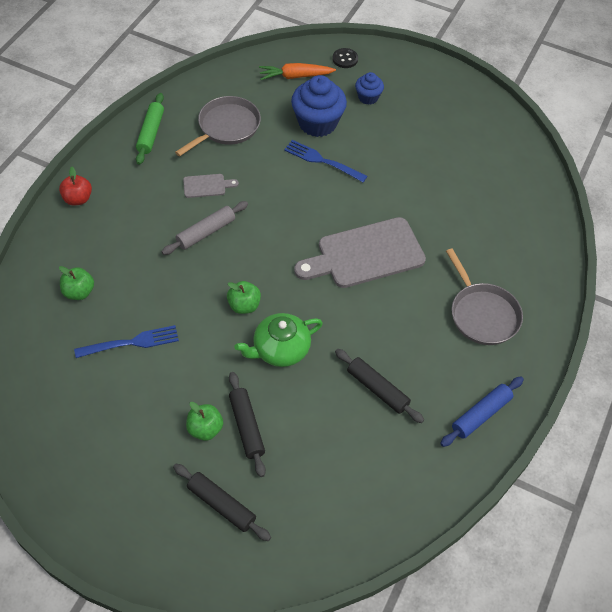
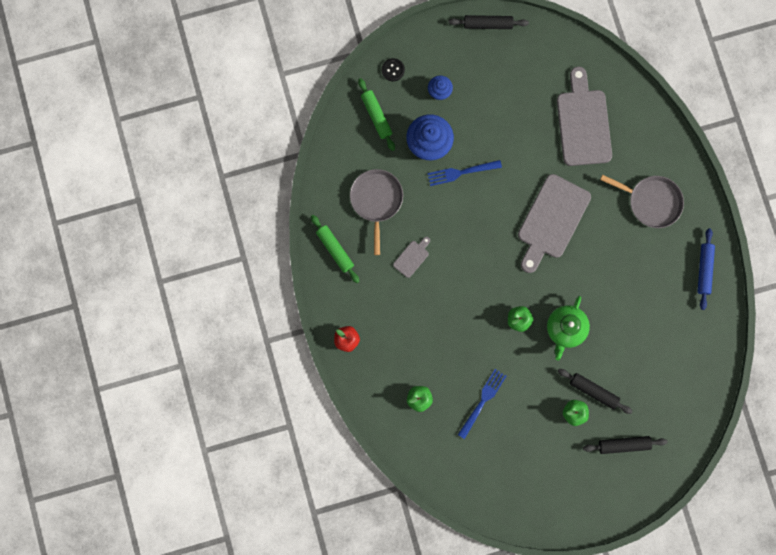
camera: 40 degrees left, 25 degrees up
(206, 232) = (446, 291): grey rolling pin -> none
(295, 76) = (376, 116): orange carrot -> green rolling pin
(377, 389) = (638, 304): black rolling pin -> black rolling pin (488, 24)
(476, 207) = (583, 123): none -> grey cutting board

